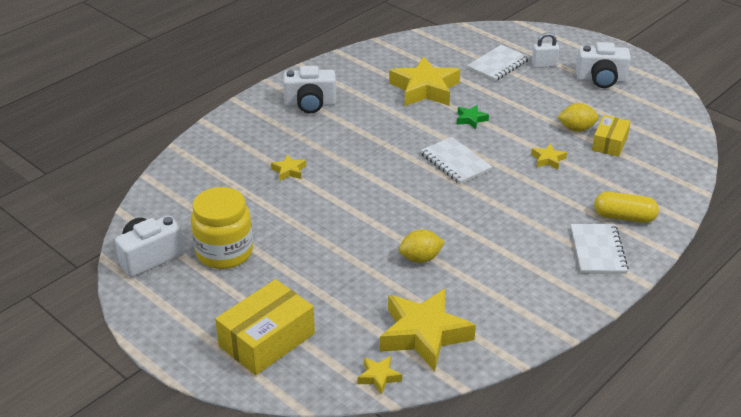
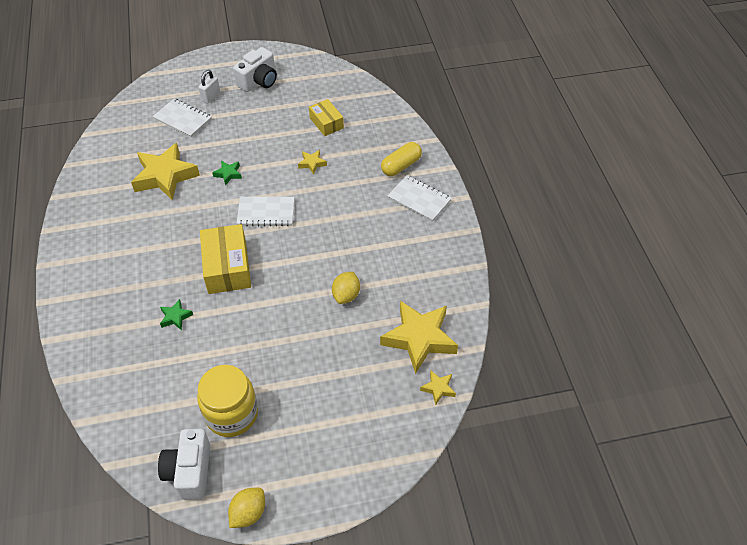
camera: 55 degrees left, 15 degrees up
(267, 339) = (350, 437): yellow box -> yellow box (227, 267)
(289, 171) = (175, 317): yellow star -> green star
(310, 104) = (106, 255): white camera -> none
(498, 65) = (182, 119): white notebook -> white notebook turned 45 degrees counterclockwise
(576, 129) = (296, 128): yellow lemon -> yellow lemon (248, 513)

